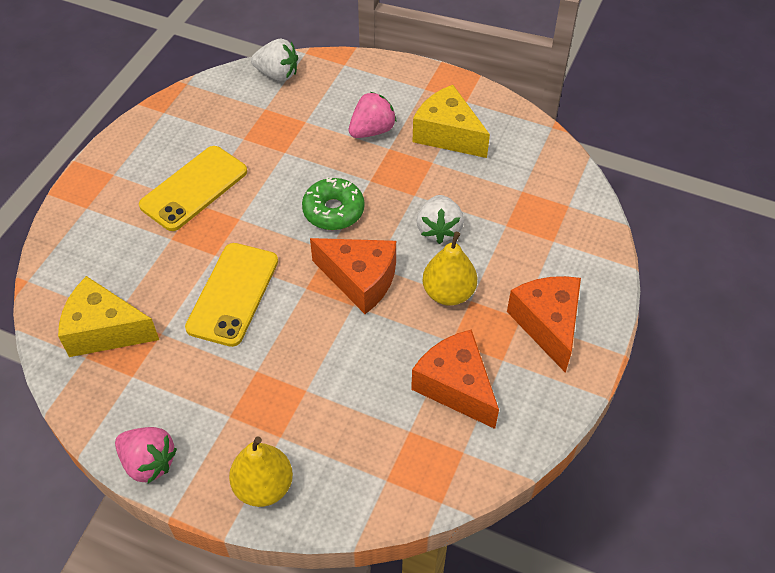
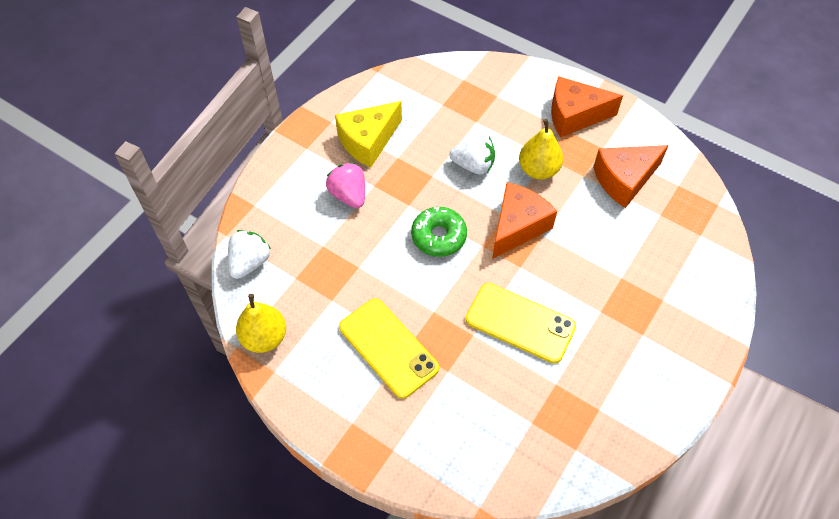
camera: 80 degrees left, 5 degrees up
(105, 330) = (548, 432): yellow cheese -> none
(148, 462) = (684, 398): pink strawberry -> none
(263, 486) = (706, 315): yellow pear -> yellow pear (264, 337)

